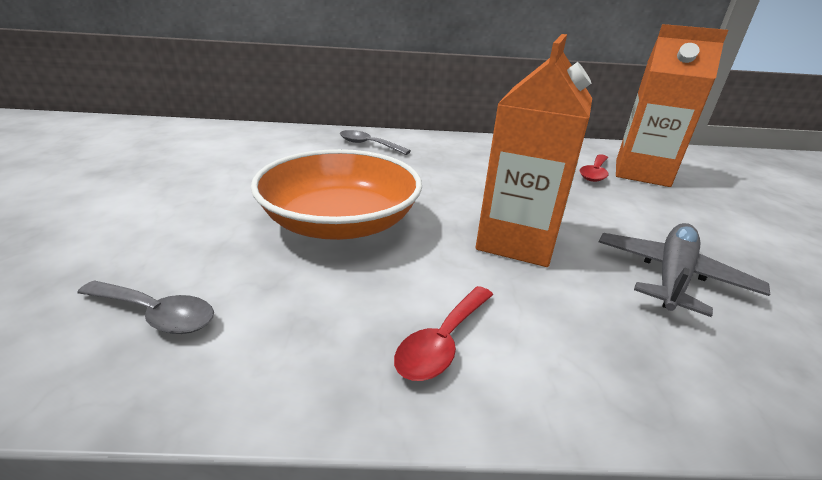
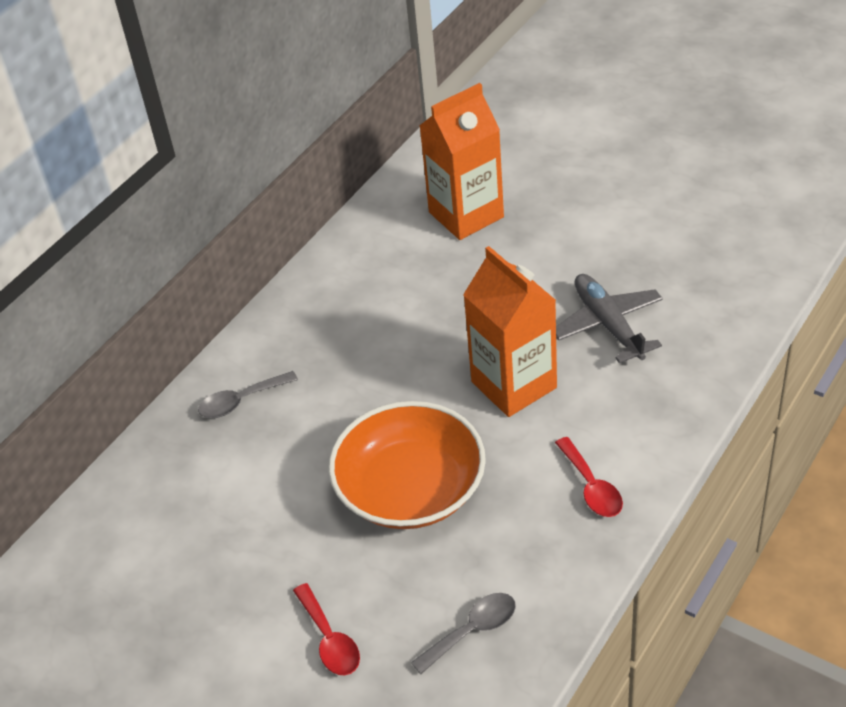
camera: 50 degrees left, 15 degrees up
(594, 173) = (442, 250): red spoon -> red spoon (330, 640)

